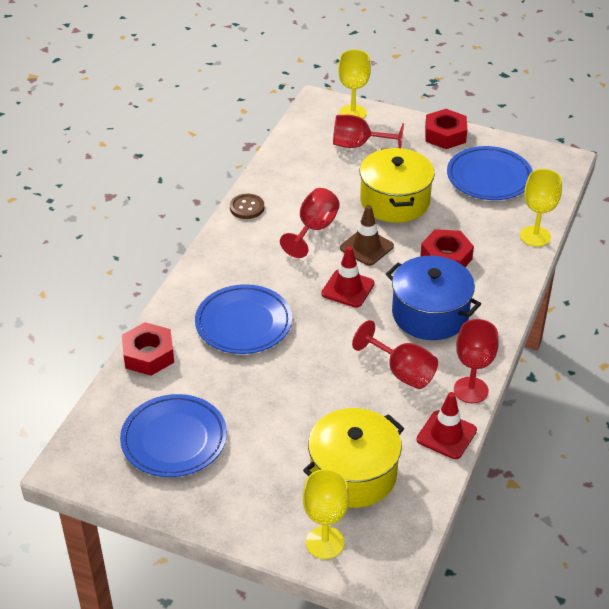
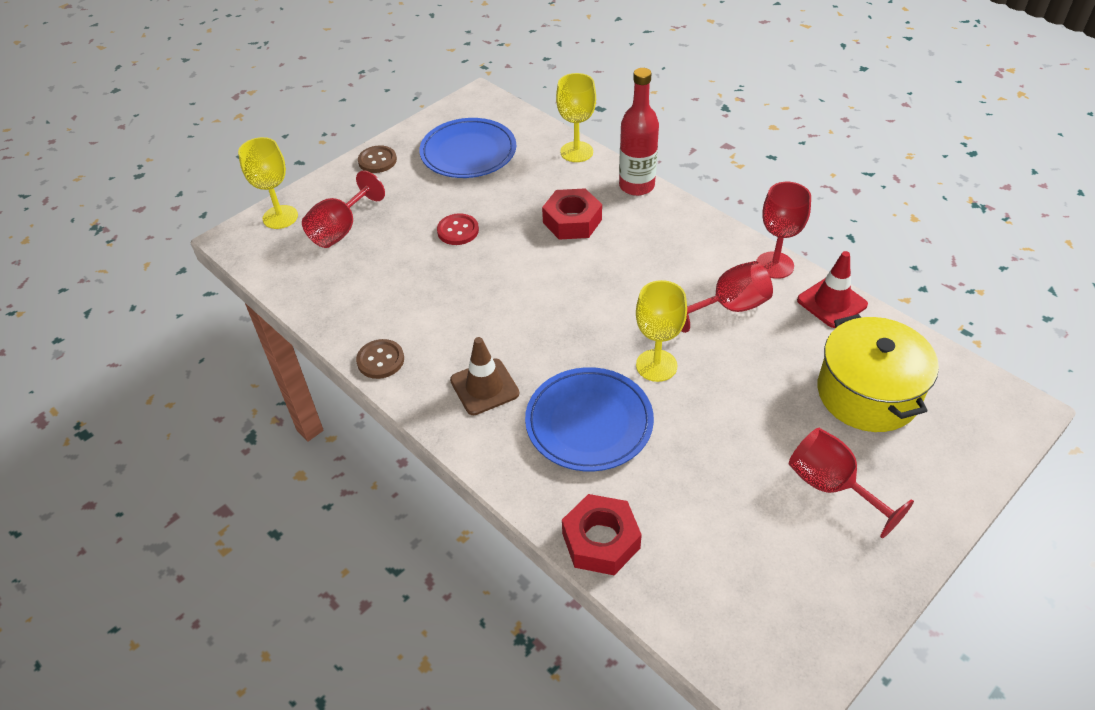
camera: 65 degrees left, 5 degrees up
(174, 439) = (764, 552): blue plate -> none
(314, 229) = (461, 310): red goblet -> red goblet (832, 486)
(325, 542) = (963, 448): yellow goblet -> yellow goblet (656, 365)
(348, 289) = (578, 311): red traffic cone -> none
(366, 247) = (519, 276): brown traffic cone -> brown traffic cone (484, 387)
(395, 201) = (458, 231): yellow pot -> red button
(430, 314) = (651, 259): blue pot -> none
(445, 135) = (377, 161): red nut -> brown button
(516, 283) = (636, 186): none -> red bottle

